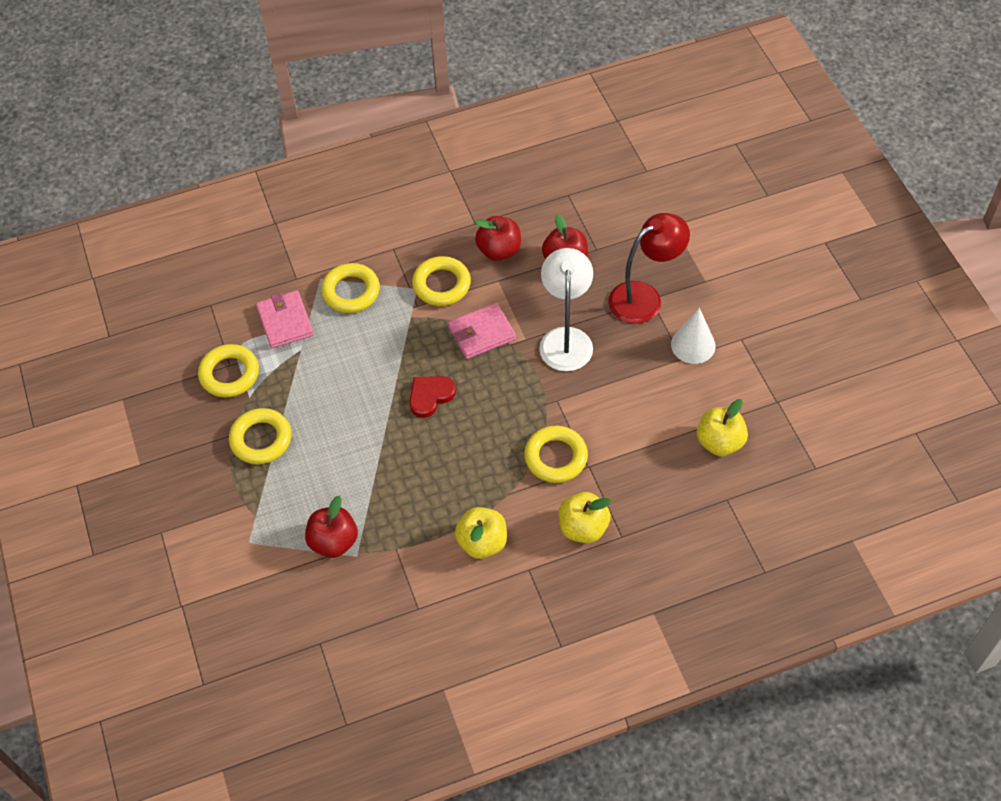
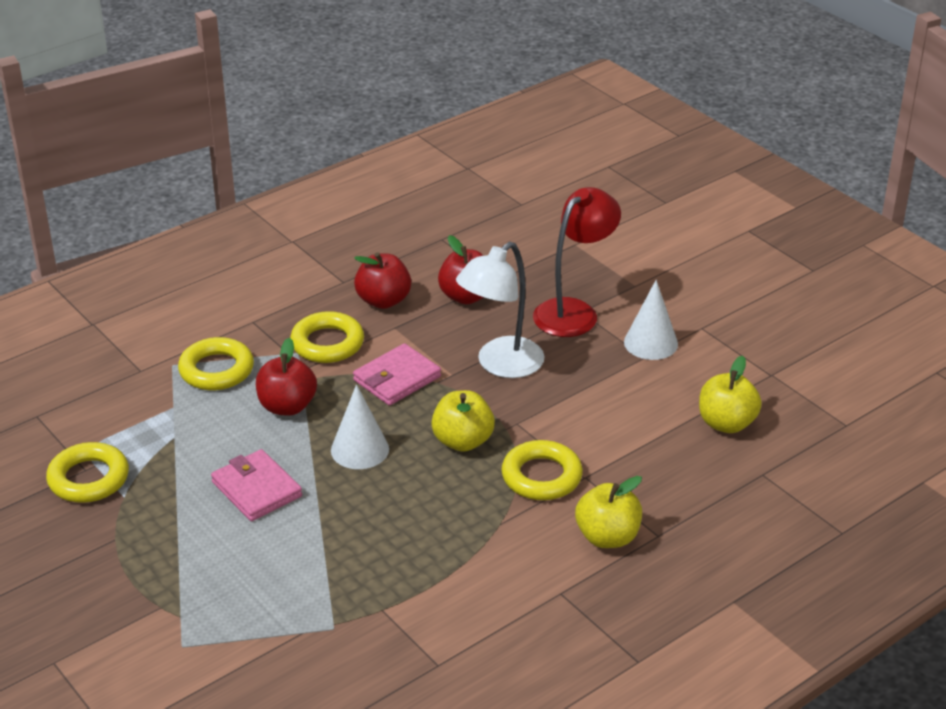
camera: 20 degrees left, 20 degrees down
(261, 439) = (157, 535): yellow ring -> none
(285, 321) = (143, 413): pink wallet -> pink wallet (257, 489)
(334, 541) = (297, 620): red apple -> red apple (287, 406)
(430, 396) = (360, 449): red heart -> white cone
(482, 542) = (490, 578): yellow apple -> yellow apple (463, 441)
(566, 339) = (500, 365): white lamp -> white lamp turned 120 degrees counterclockwise

